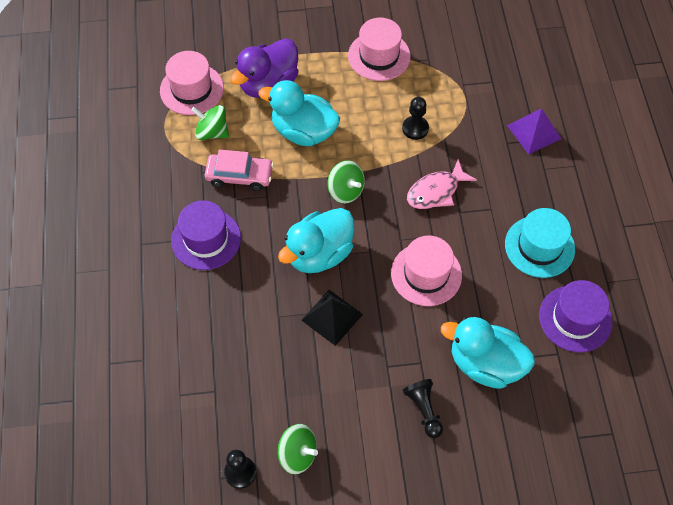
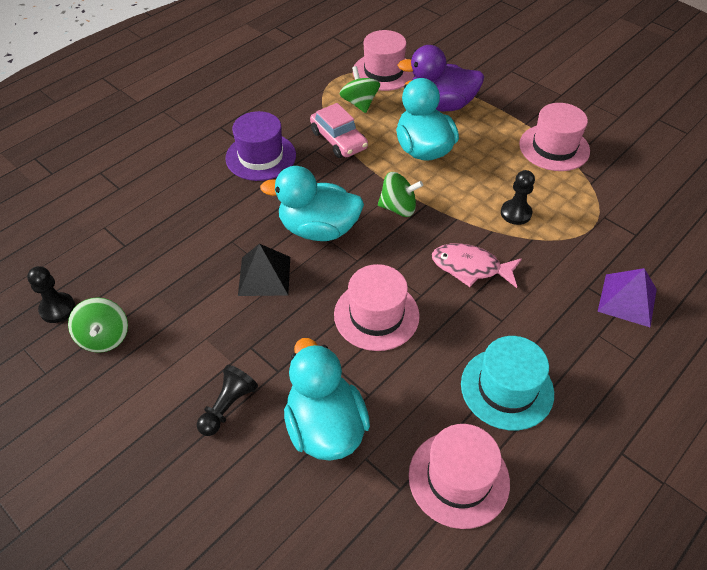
camera: 50 degrees right, 10 degrees down
(345, 191) = (398, 208): green spinning top -> green spinning top turned 90 degrees counterclockwise
(575, 318) = (458, 478): purple hat -> pink hat

